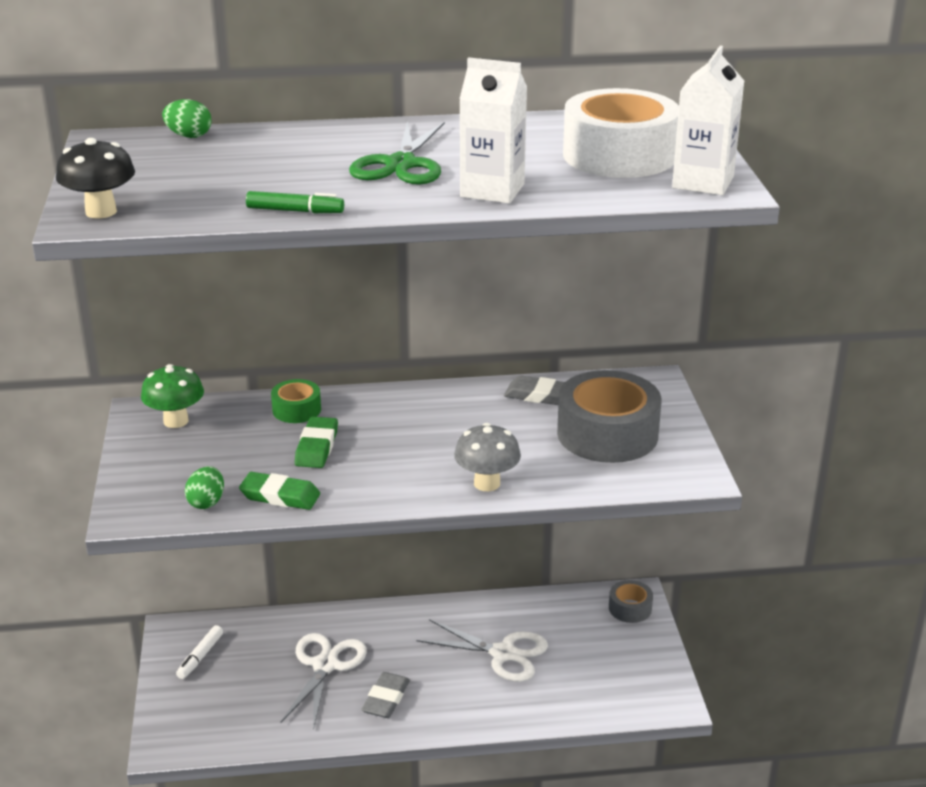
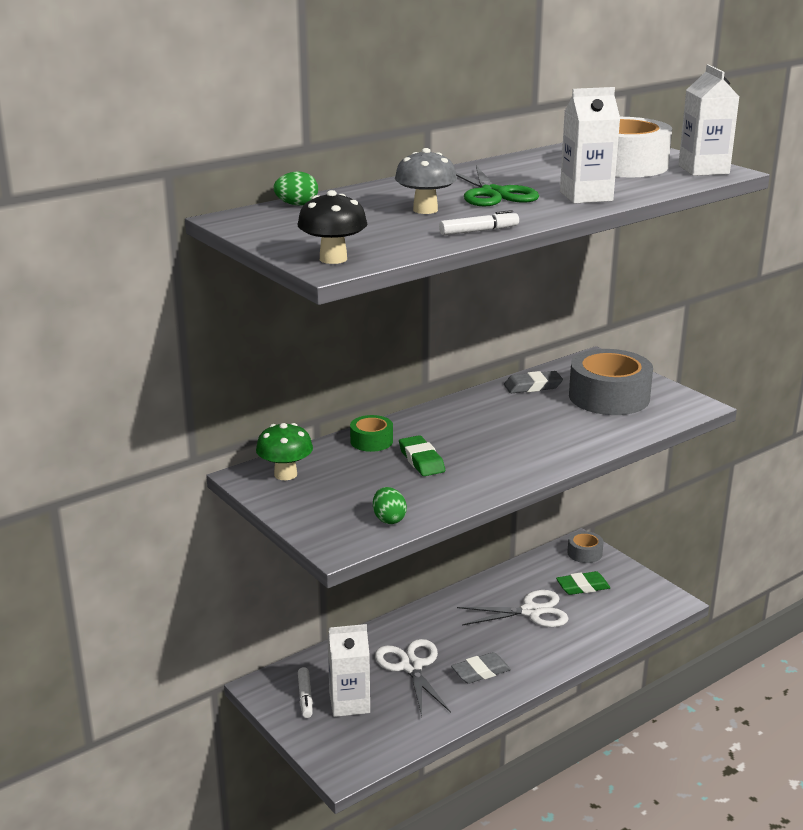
camera: 30 degrees left, 5 degrees down
(233, 679) = (349, 703): none -> white carton
(280, 496) = (439, 498): green eraser -> green eraser (582, 587)
(294, 211) = (478, 231): green marker -> white marker
(386, 699) = (480, 672): grey eraser -> grey eraser turned 75 degrees clockwise
(487, 483) = (572, 448): grey mushroom -> grey mushroom (425, 210)

